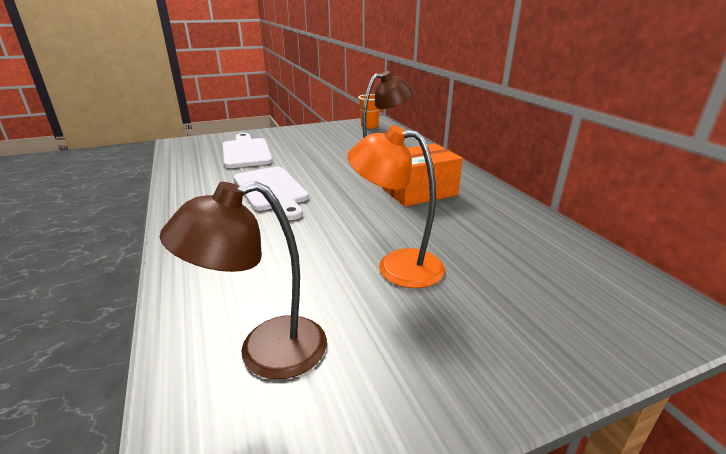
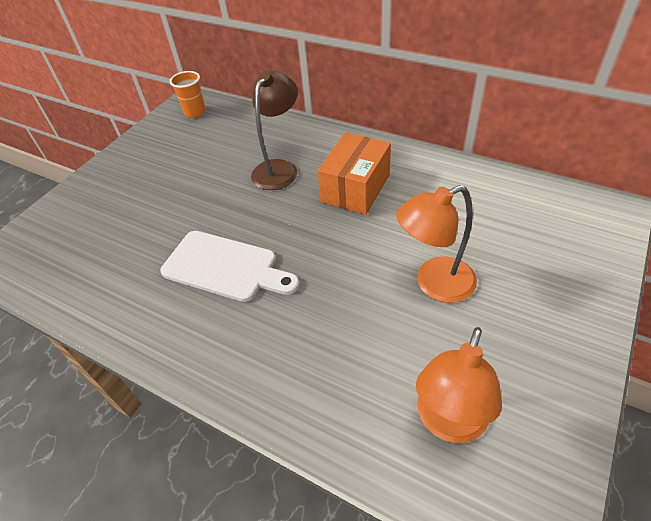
camera: 35 degrees left, 20 degrees up
(246, 152) = (111, 227): white cutting board -> none
(265, 352) = (448, 423): brown lamp -> orange lamp

